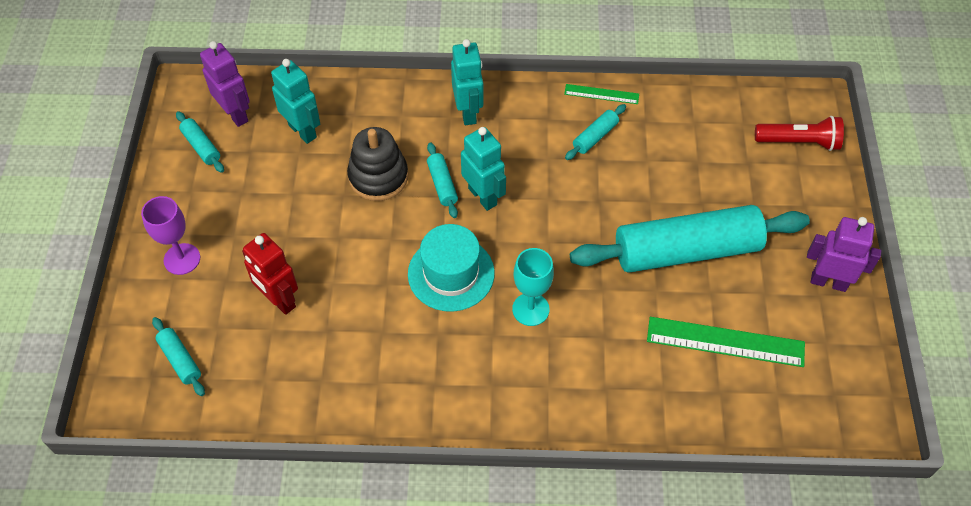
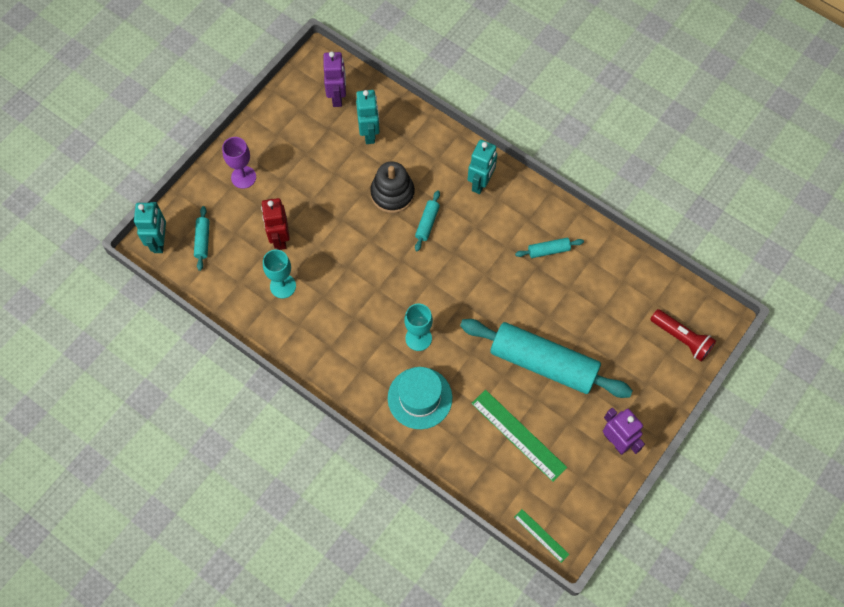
camera: 35 degrees right, 10 degrees up
(201, 146) = (302, 107): turquoise rolling pin -> none
(323, 351) = (283, 286): none -> turquoise goblet
(451, 273) = (389, 285): turquoise hat -> turquoise hat (420, 398)
(483, 196) = (446, 247): turquoise robot -> turquoise robot (160, 242)
(601, 94) = (577, 223): green ruler -> green ruler (541, 535)

